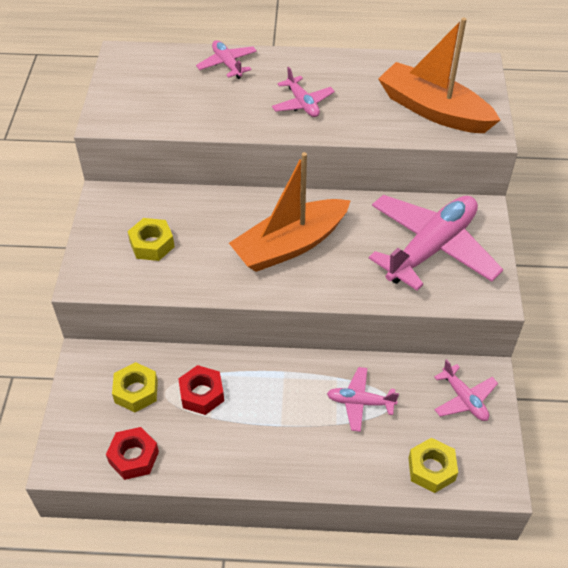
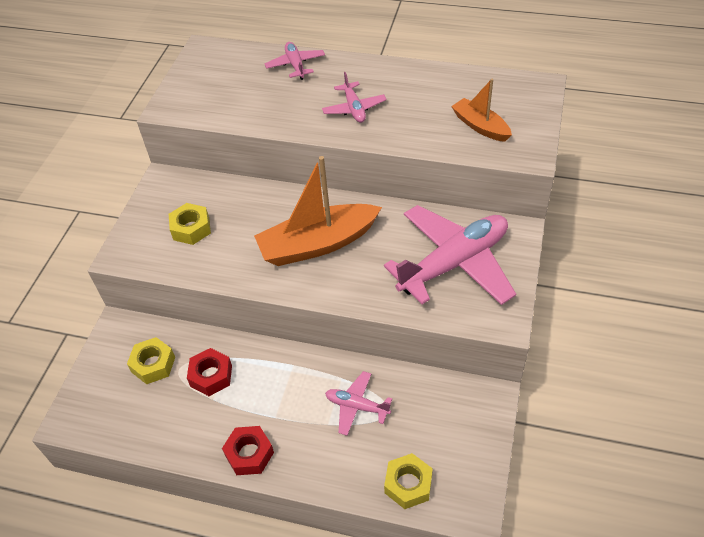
camera: 15 degrees right, 0 degrees up
(133, 457) = (133, 426): red nut -> red nut (249, 454)
(433, 110) = (480, 126): orange boat -> orange boat, size x0.56
(464, 399) = (460, 418): pink plane -> none

